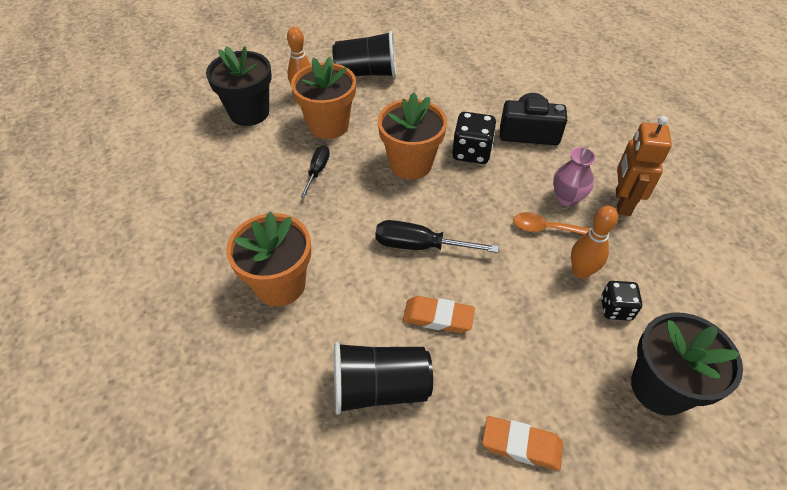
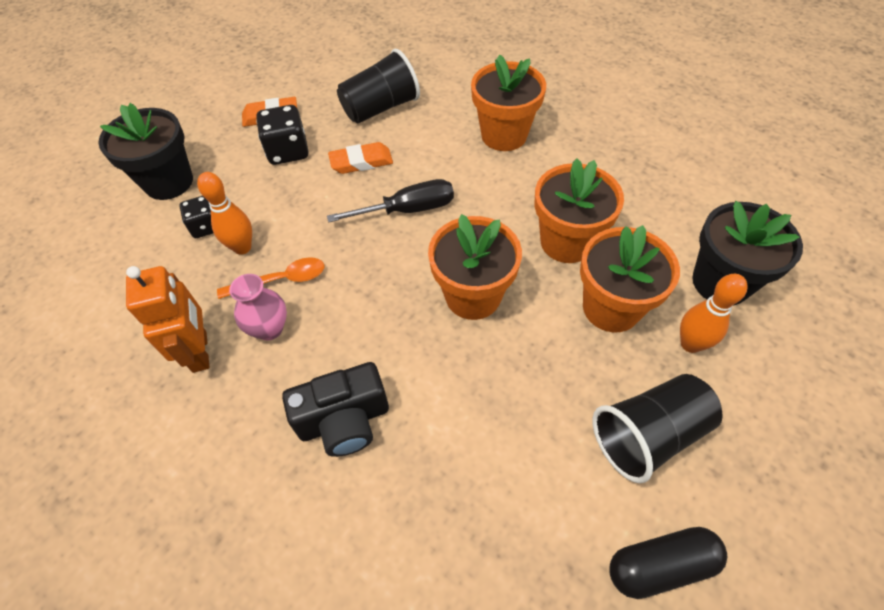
camera: 155 degrees right, 5 degrees up
(317, 171) = (566, 242): black screwdriver -> orange flower pot
(403, 41) = (660, 565): none -> black capsule
(471, 152) = (409, 347): black dice -> black dice (288, 151)

